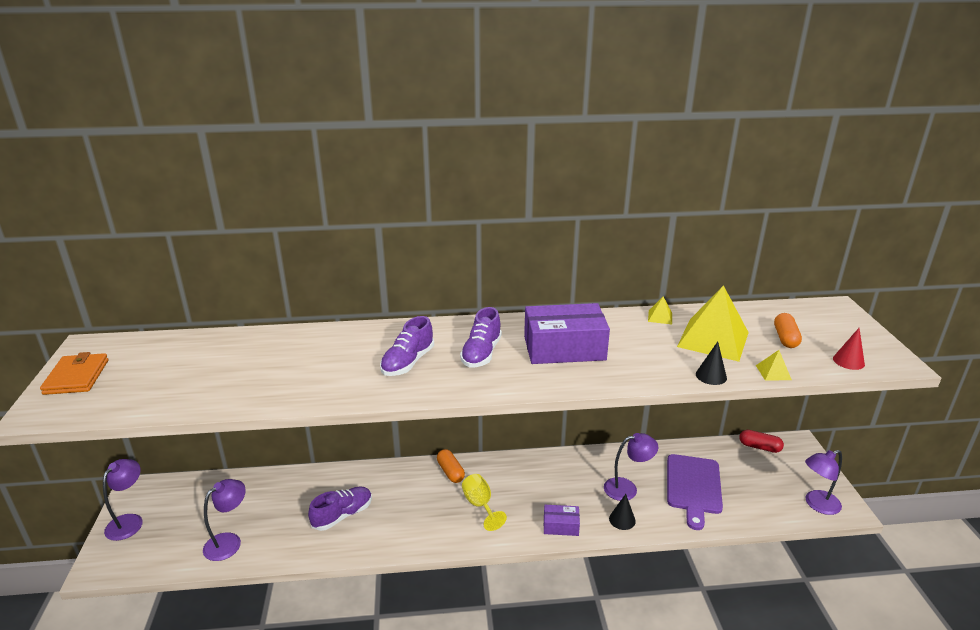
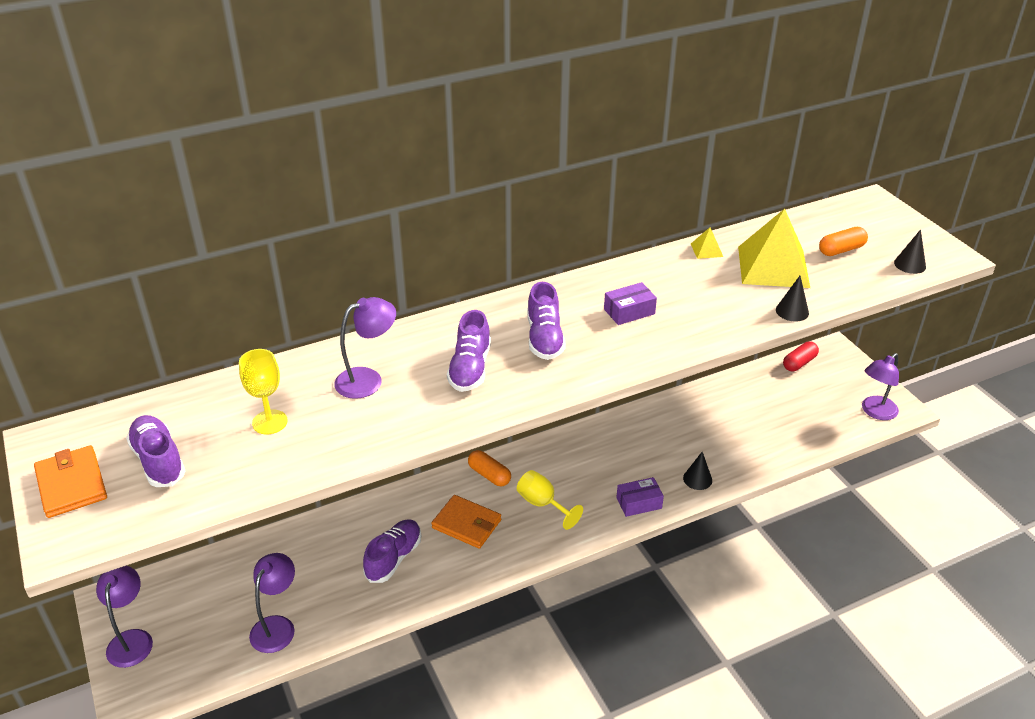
camera: 20 degrees left, 10 degrees up
(143, 375) = (158, 461): none -> purple shoe
(236, 367) = (269, 422): none -> yellow goblet
(412, 504) = (466, 524): none -> orange wallet
(564, 348) = (629, 311): purple box -> purple box, size x0.50
(627, 488) = (687, 443): purple lamp -> purple lamp (368, 379)
(693, 487) = (752, 424): purple cutting board -> none
(759, 447) = (799, 363): red capsule -> red capsule turned 45 degrees counterclockwise
(773, 372) = (848, 293): yellow pyramid -> none
(785, 338) = (841, 250): orange capsule -> orange capsule turned 75 degrees clockwise
(848, 361) = (910, 264): red cone -> black cone

